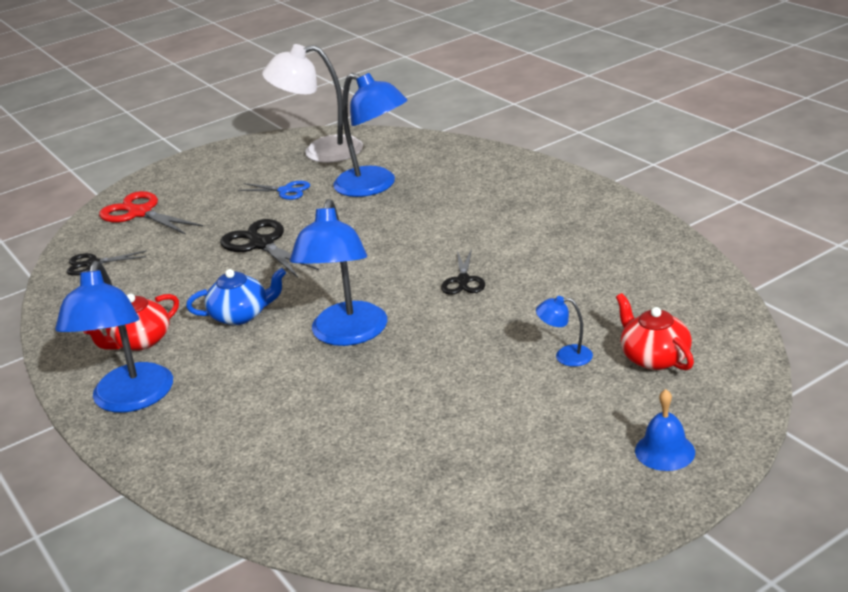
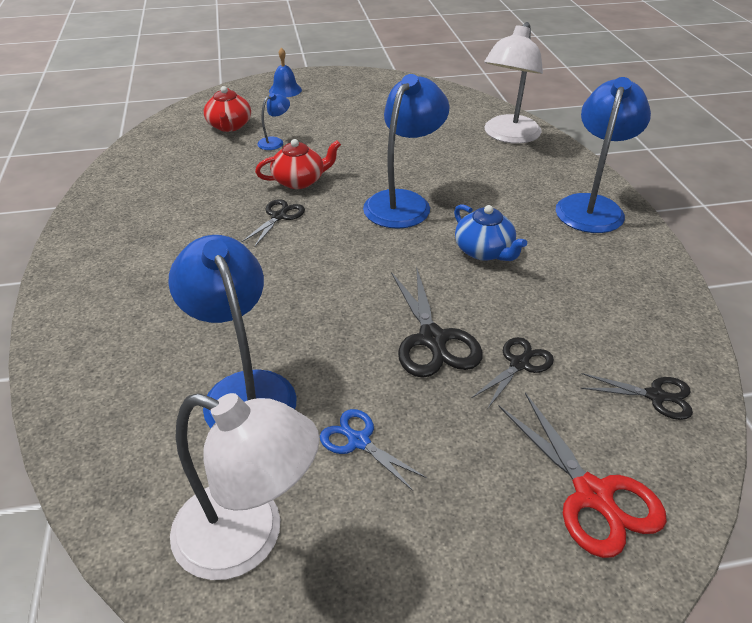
camera: 160 degrees left, 10 degrees up
(140, 341) = (585, 256): red teapot -> red teapot (299, 181)
(192, 251) = (519, 364): none -> black scissors
(241, 315) = (484, 251): blue teapot -> blue teapot turned 135 degrees counterclockwise
(253, 478) = (508, 136): none -> white lamp
(565, 356) = (275, 142): blue lamp -> blue lamp turned 75 degrees counterclockwise

